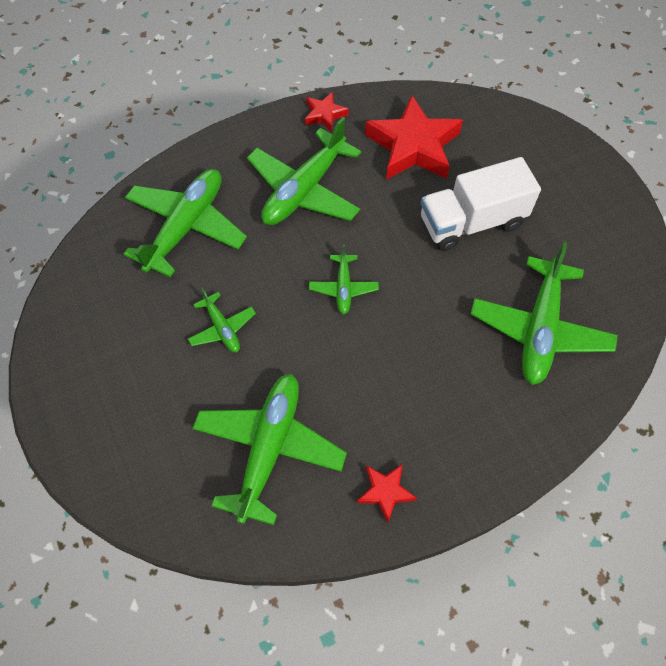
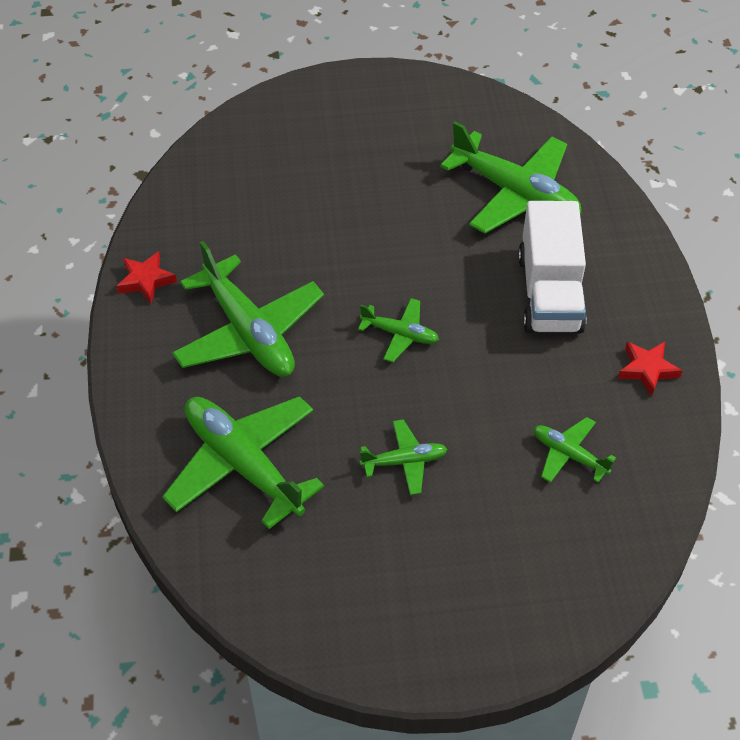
camera: 70 degrees left, 10 degrees down
(269, 448) = (569, 455): green plane -> green plane, size x0.50
(413, 146) = (239, 215): red star -> none
(471, 222) = (366, 200): white truck -> white truck (549, 293)

